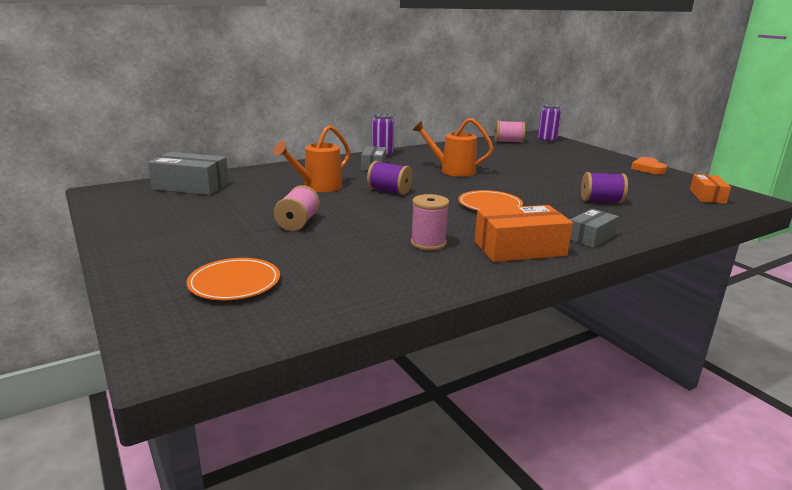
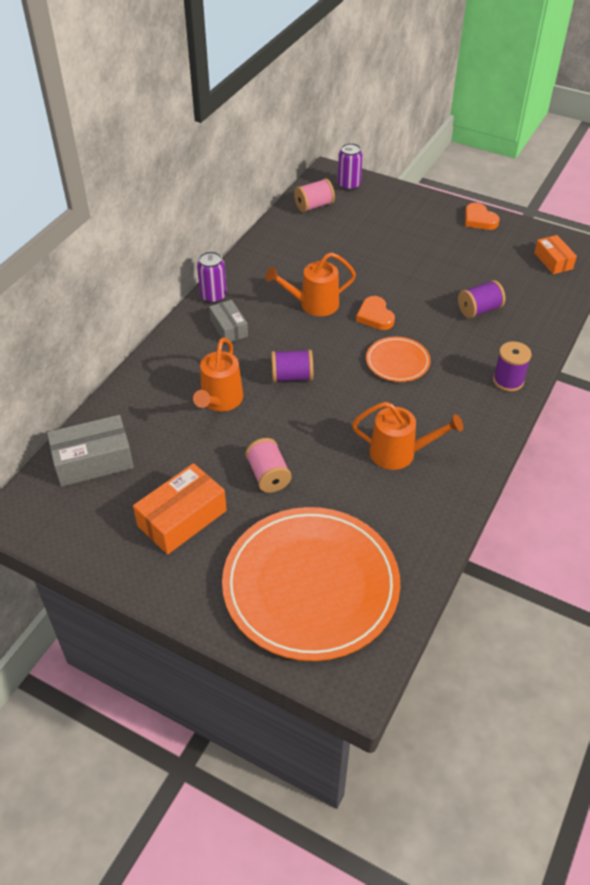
camera: 30 degrees left, 25 degrees up
(234, 283) = (311, 585): orange plate -> orange plate, size x2.22
(428, 243) = (400, 453): pink spool -> orange watering can
(497, 184) = (375, 316): none -> orange heart
(519, 248) = (470, 426): orange box -> orange box (182, 518)
(591, 237) = (508, 381): grey box -> purple spool

